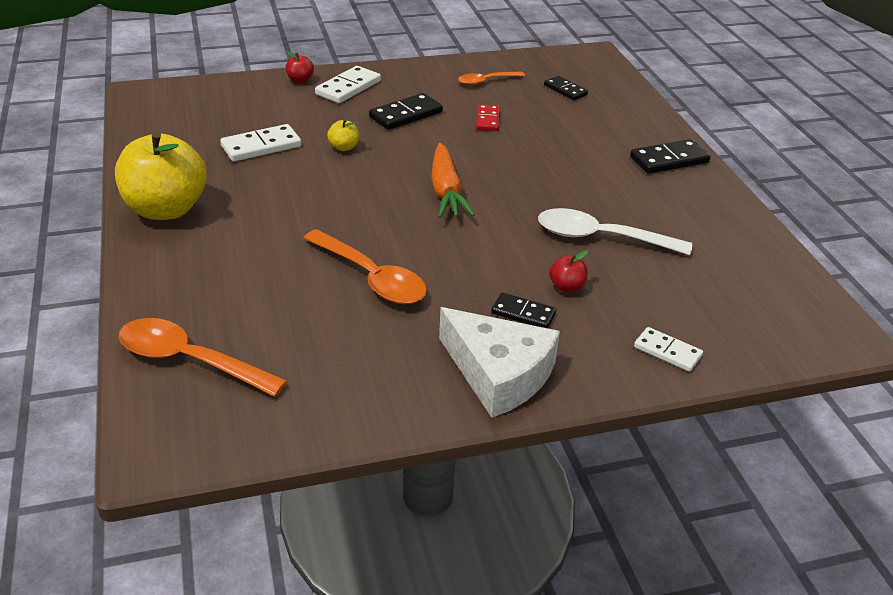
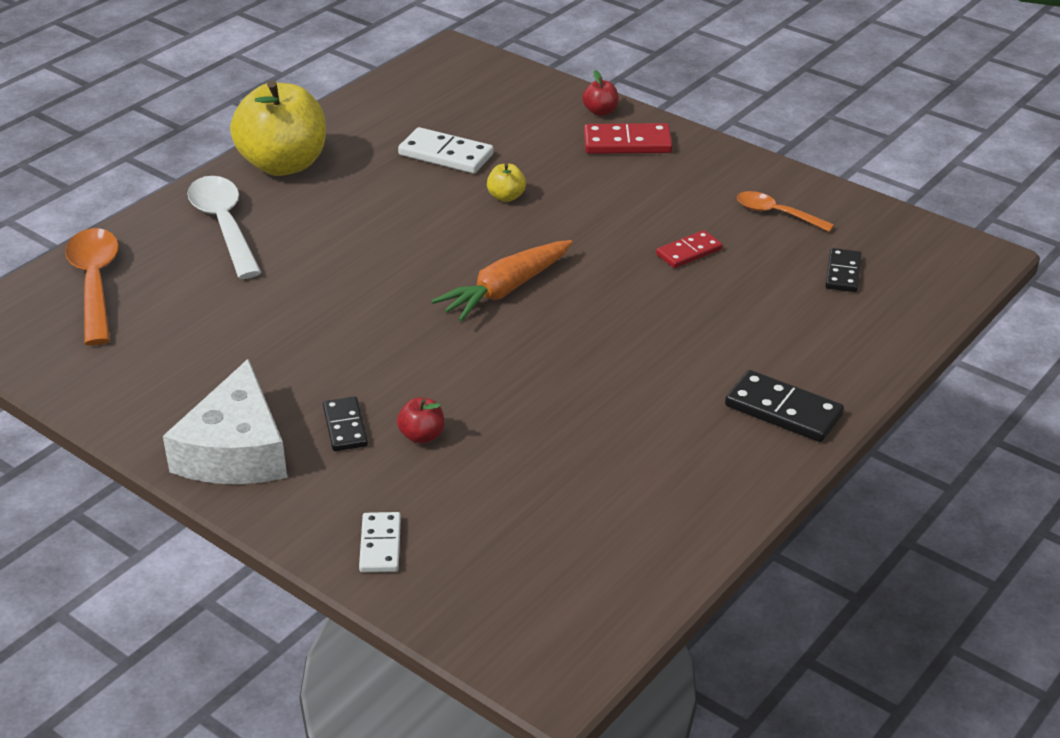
camera: 55 degrees right, 0 degrees up
(348, 88) = (627, 143): white domino -> red domino
(371, 277) = (304, 315): orange spoon -> none
(406, 115) = (623, 200): black domino -> none
(601, 238) = (542, 423): white spoon -> white spoon (224, 225)

